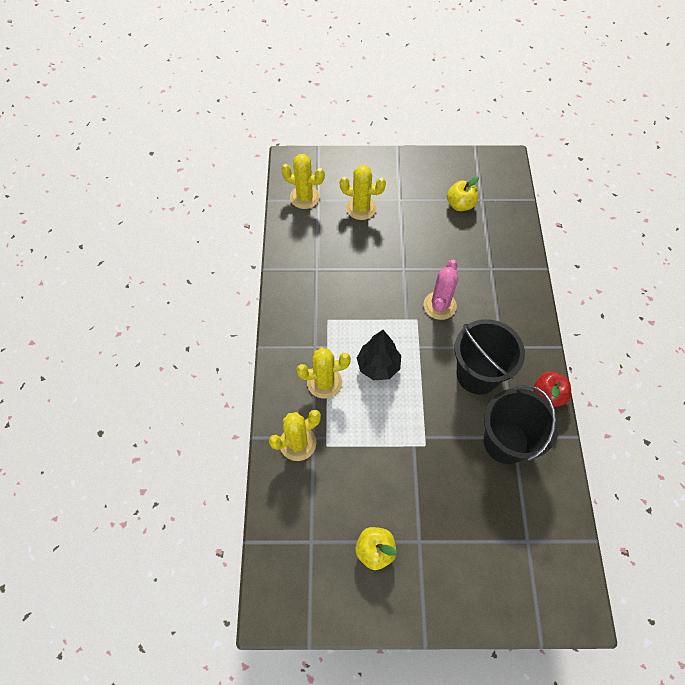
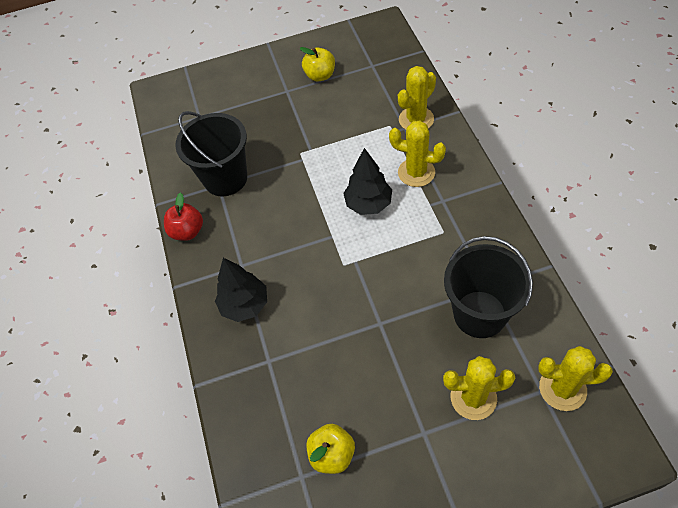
camera: 170 degrees right, 5 degrees down
(324, 382) = (416, 172): yellow cactus -> yellow cactus turned 45 degrees clockwise
(439, 305) = (322, 289): pink cactus -> none
(477, 374) = (263, 228): black bucket -> black bucket (480, 314)
(503, 313) = (245, 305): none -> black tree

